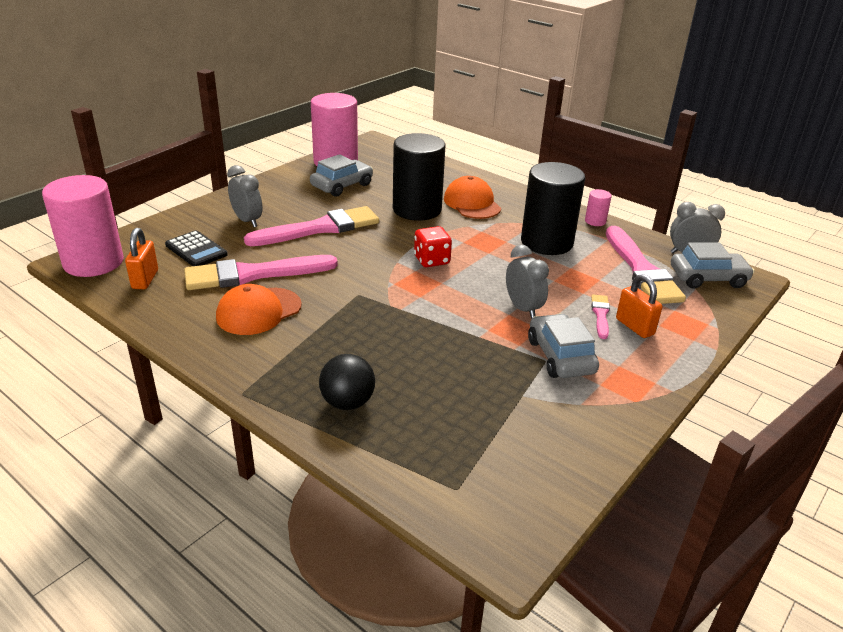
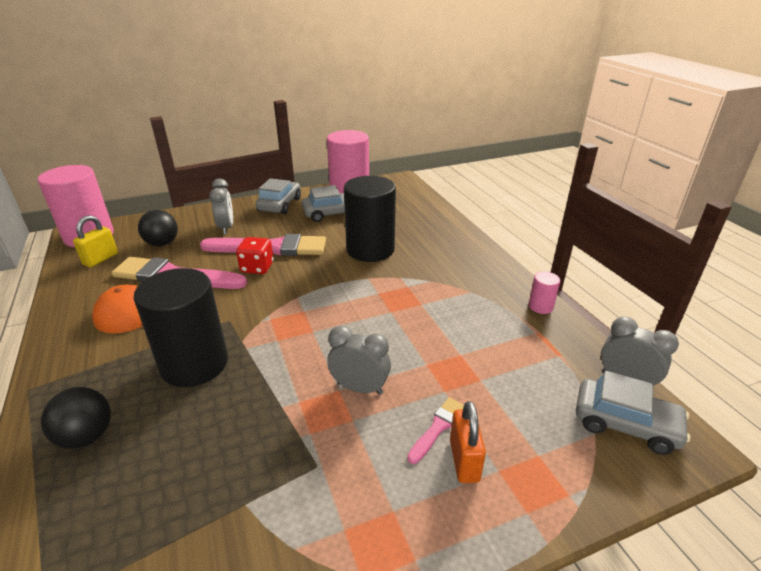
camera: 30 degrees right, 0 degrees up
(145, 279) = (100, 259): orange padlock -> yellow padlock
(196, 250) = (162, 243): black calculator -> black ball
(431, 260) = (329, 304): red dice -> red dice (257, 268)
(472, 203) = (428, 255): orange cap -> none
(523, 308) = (359, 388): grey clock -> grey clock turned 75 degrees counterclockwise
(546, 242) = (462, 317): black cylinder -> black cylinder (194, 364)
(560, 356) = (338, 467): grey car -> grey car (279, 204)
(641, 269) = (543, 383): pink brush -> none

